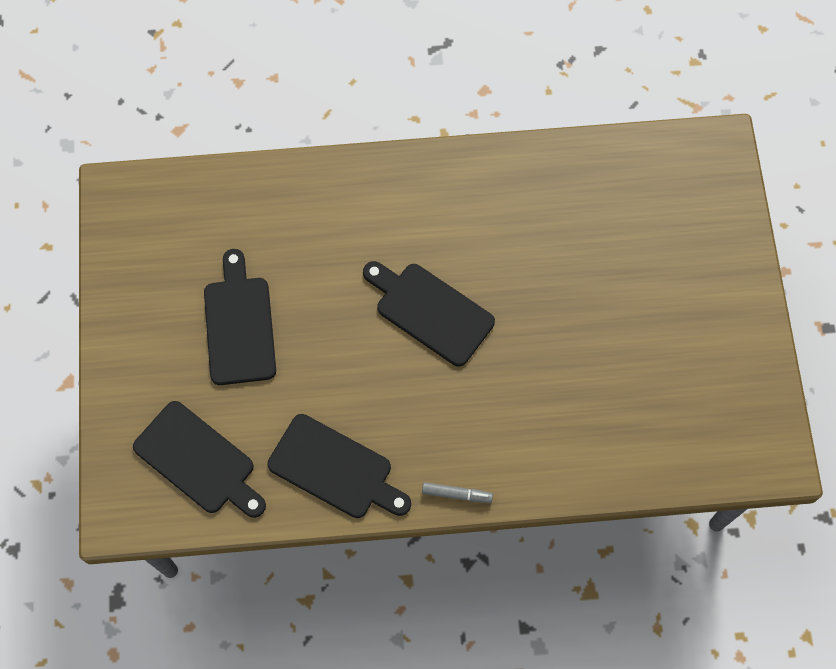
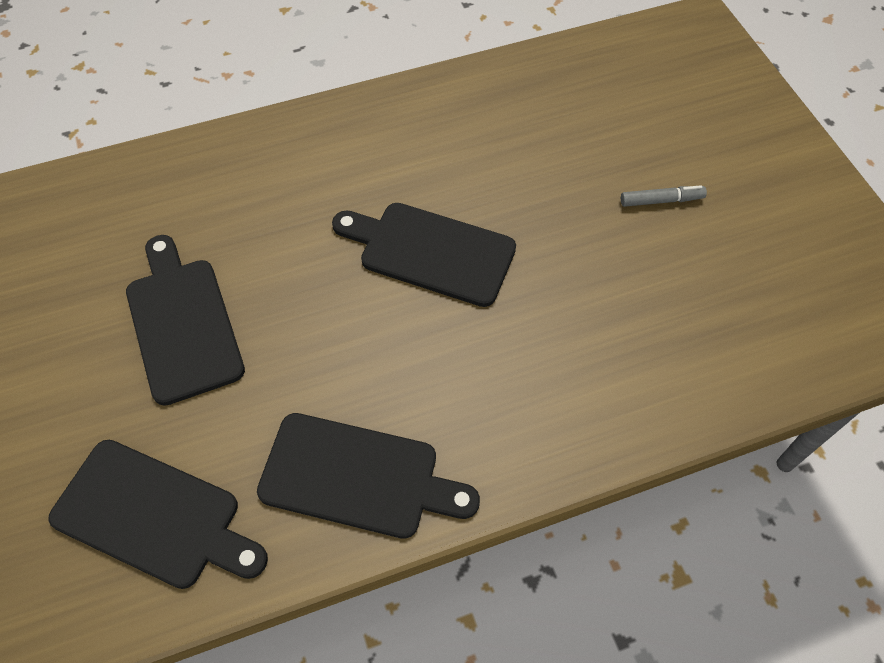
camera: 15 degrees left, 10 degrees down
(456, 494) = (538, 467): grey marker -> grey marker (661, 200)

